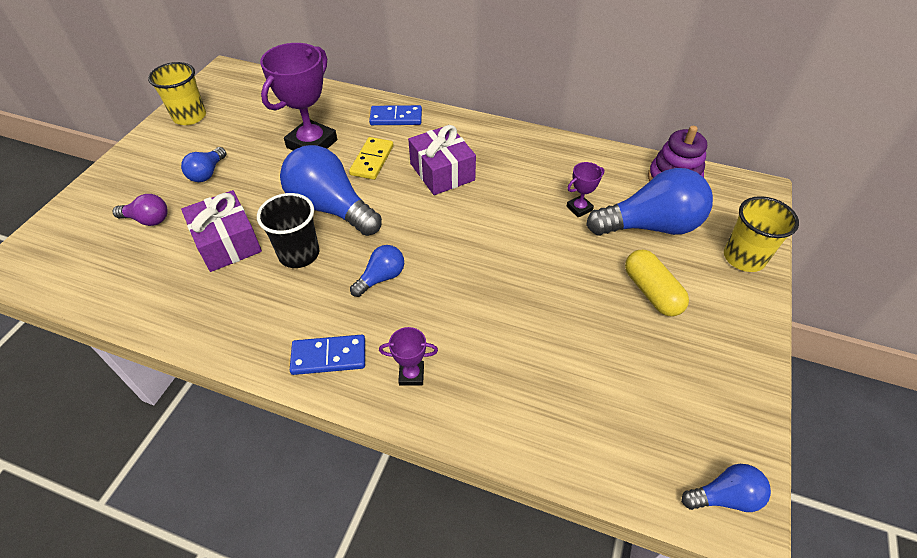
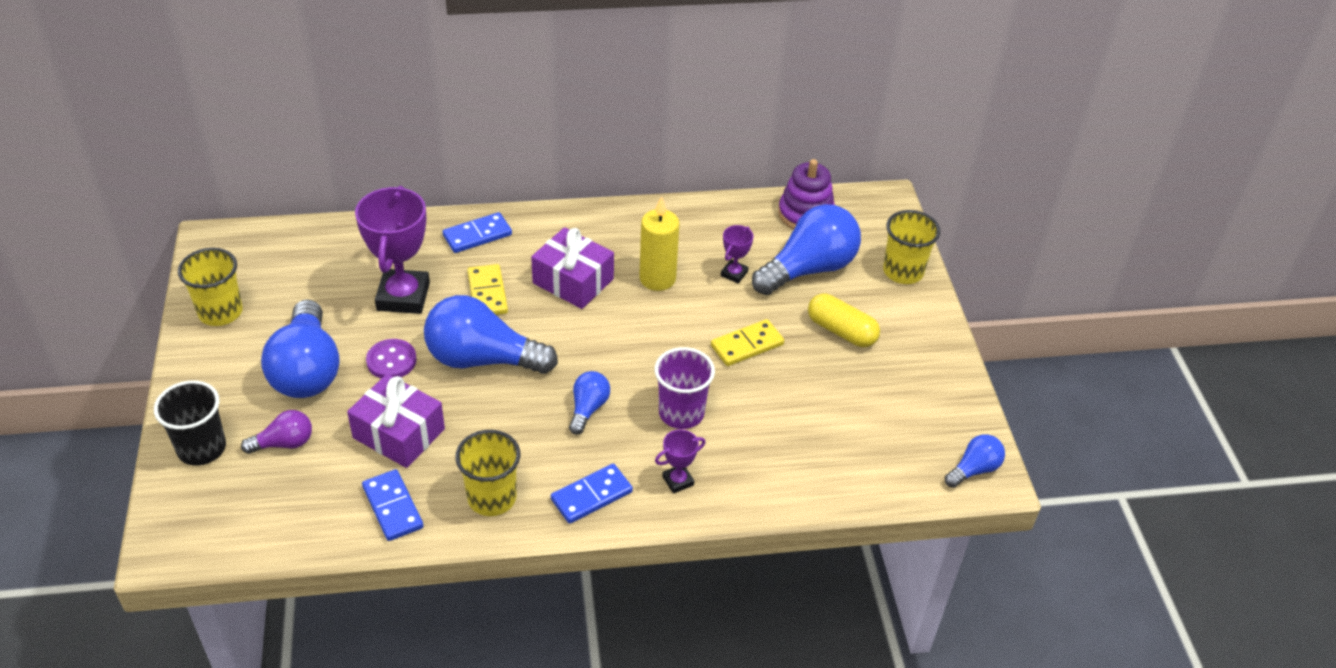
camera: 30 degrees left, 5 degrees down
(175, 300) = (393, 507): none -> blue domino
(207, 173) = (307, 370): blue light bulb -> blue light bulb, size x2.01
(251, 323) = (492, 498): none -> yellow cup
(267, 186) = (391, 361): none -> purple button
(299, 254) = (486, 417): black cup -> black cup (201, 448)
(456, 312) = (681, 413): none -> purple cup
(511, 191) = (657, 279): none -> yellow candle
(553, 273) = (747, 345): none -> yellow domino

